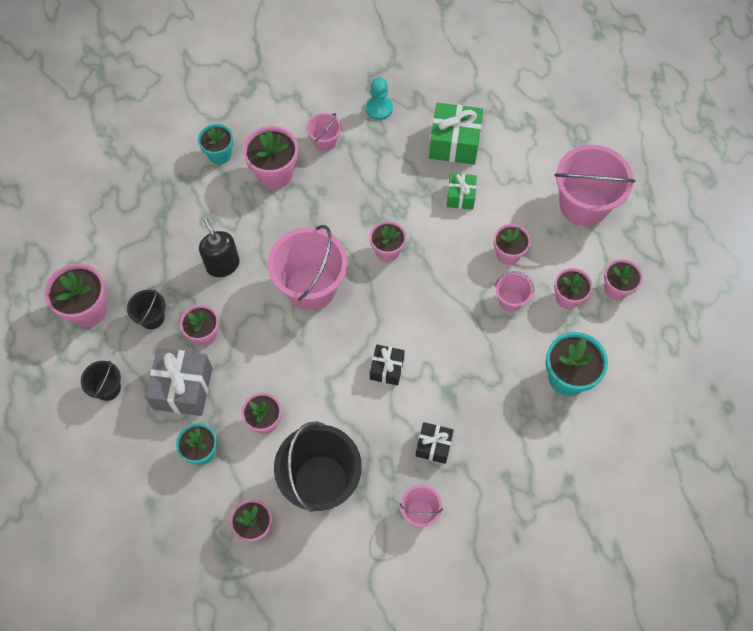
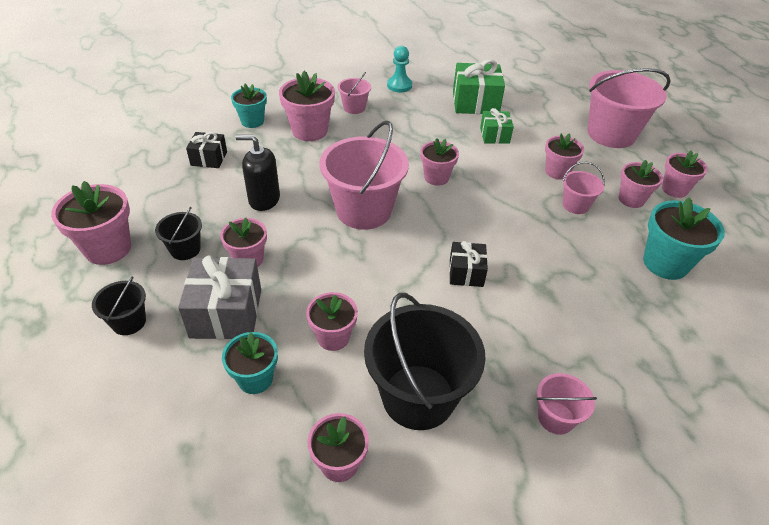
camera: 10 degrees left, 20 degrees down
(223, 265) = (264, 199): black soap dispenser -> black soap dispenser turned 45 degrees counterclockwise
(433, 446) = (546, 342): black gift -> black gift (209, 158)

